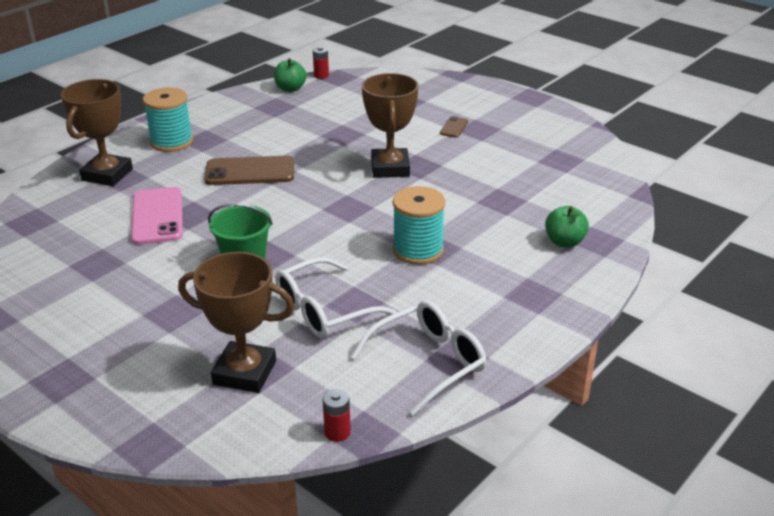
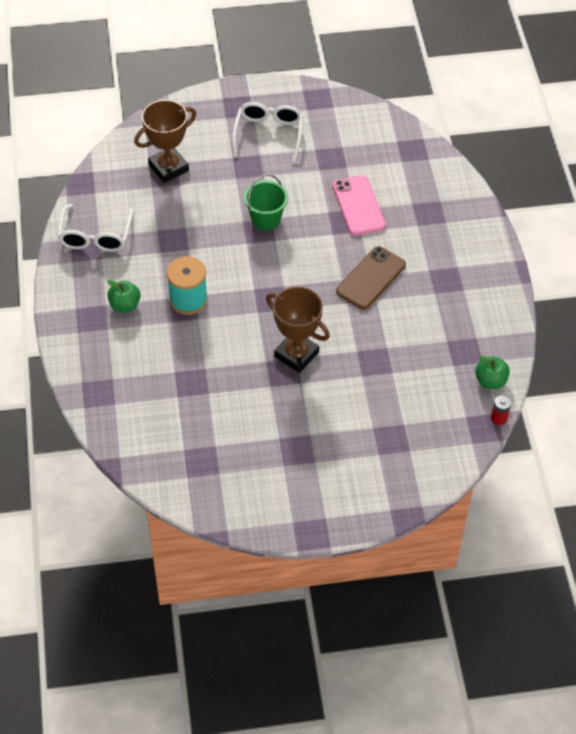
camera: 130 degrees right, 20 degrees up
(107, 175) = (442, 207): brown trophy -> none
(157, 216) = (358, 206): pink phone -> pink phone turned 45 degrees clockwise
(171, 142) = (460, 261): turquoise spool -> none
(323, 310) = (182, 223): white glasses -> white glasses (268, 134)
(337, 432) = (92, 176): red battery -> none
(454, 127) = (315, 437): brown phone -> none
(564, 242) = (116, 375): green apple -> green apple (125, 305)

